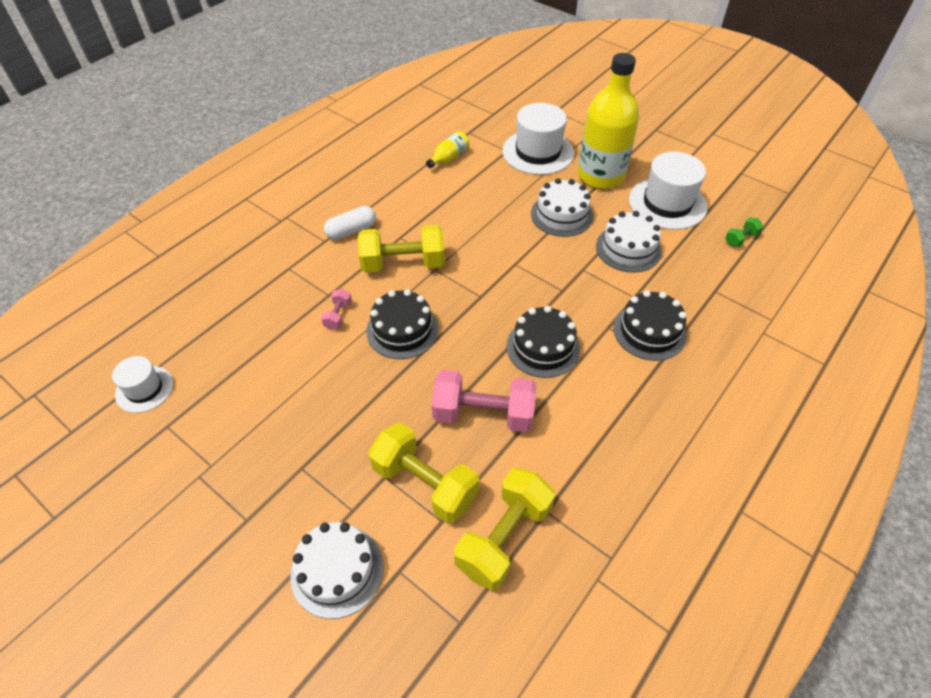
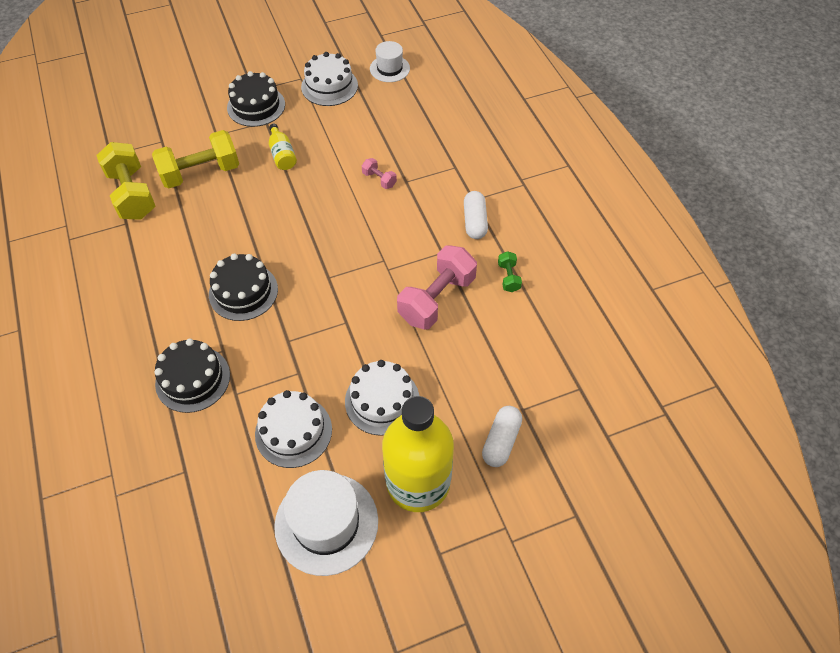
camera: 120 degrees right, 5 degrees up
(337, 570) = (187, 116): white cake -> white cake (329, 86)
(402, 330) = (334, 211): black cake -> black cake (256, 106)
(403, 263) = (407, 241): yellow dumbbell -> none
(449, 158) = (541, 345): yellow bottle -> yellow bottle (282, 155)
(483, 414) = (221, 225): pink dumbbell -> pink dumbbell (437, 299)
(538, 152) = (501, 441): white hat -> white capsule
(741, 239) = (221, 560): green dumbbell -> green dumbbell (508, 277)

